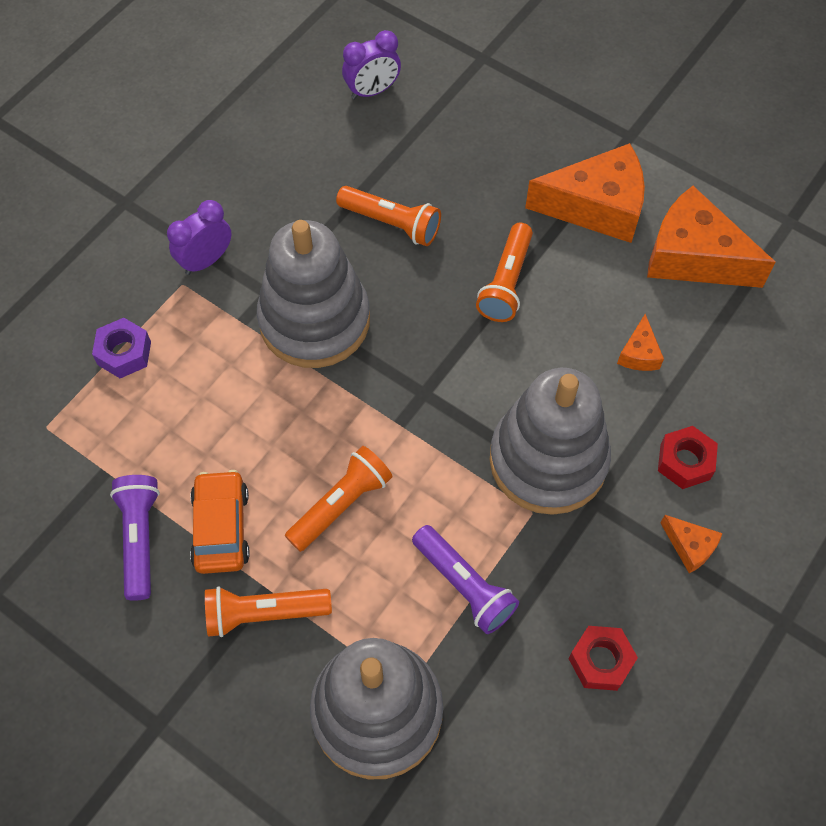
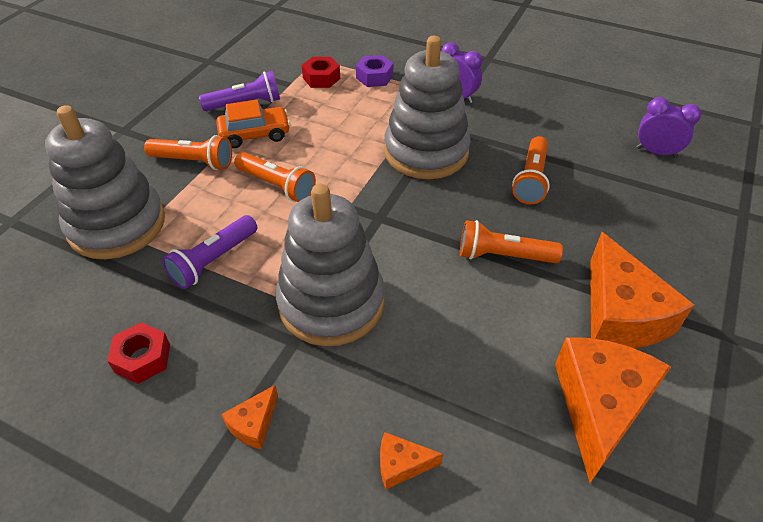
camera: 80 degrees right, 15 degrees down
(264, 613) = (193, 162): orange flashlight -> orange flashlight turned 120 degrees clockwise
(372, 91) = (656, 152): purple clock -> purple clock turned 150 degrees clockwise
(639, 353) = (461, 364): orange cheese -> orange cheese (401, 465)
(685, 461) = (347, 413): red nut -> red nut (321, 78)

